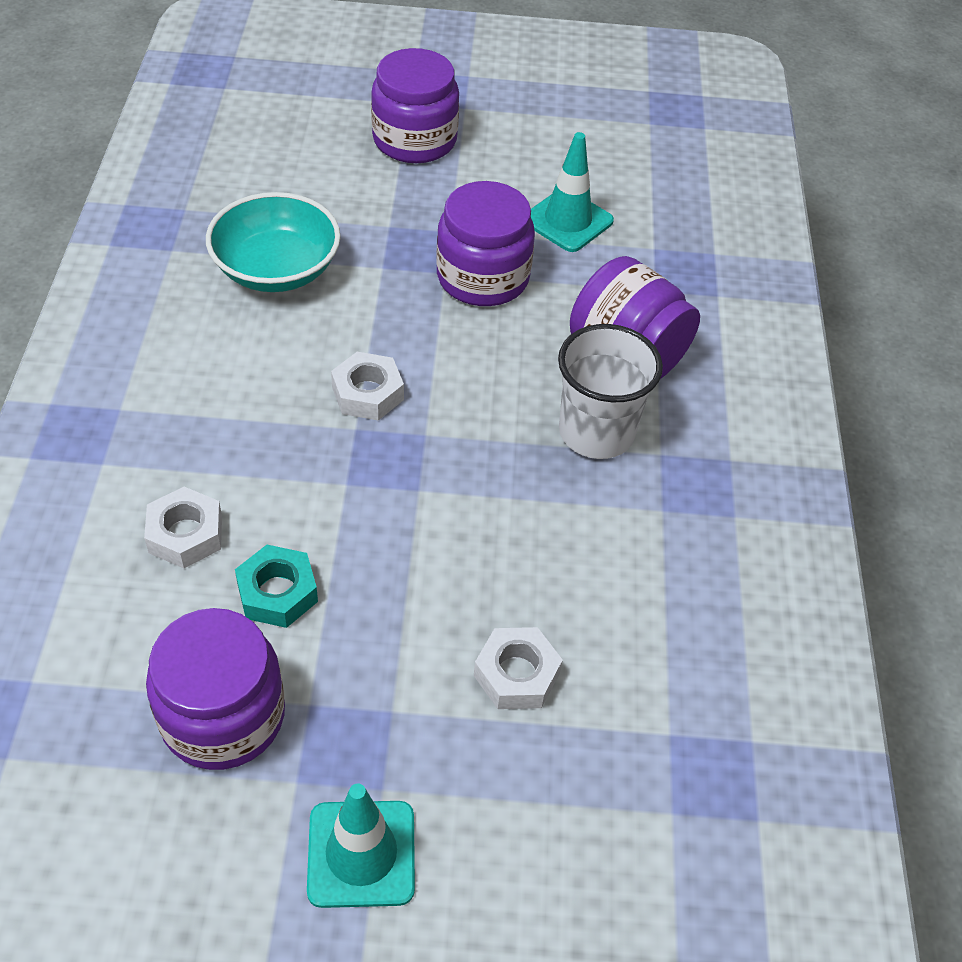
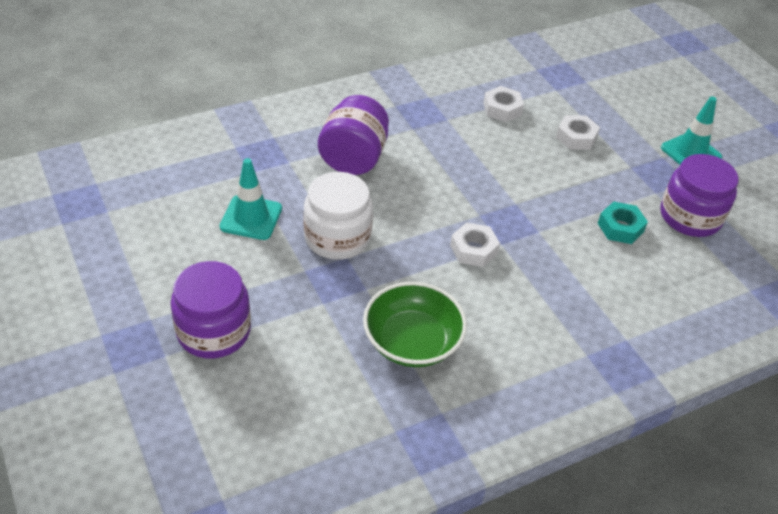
camera: 120 degrees left, 5 degrees down
(185, 534) = (628, 278): white nut -> white nut (502, 109)
(276, 269) = (412, 342): turquoise bowl -> green bowl
(482, 277) = (337, 237): purple jar -> white jar
(596, 432) = (419, 153): white cup -> none

